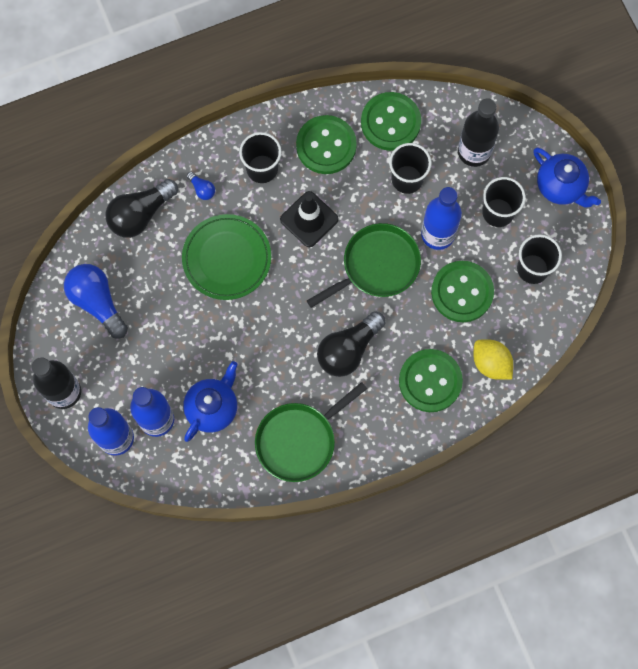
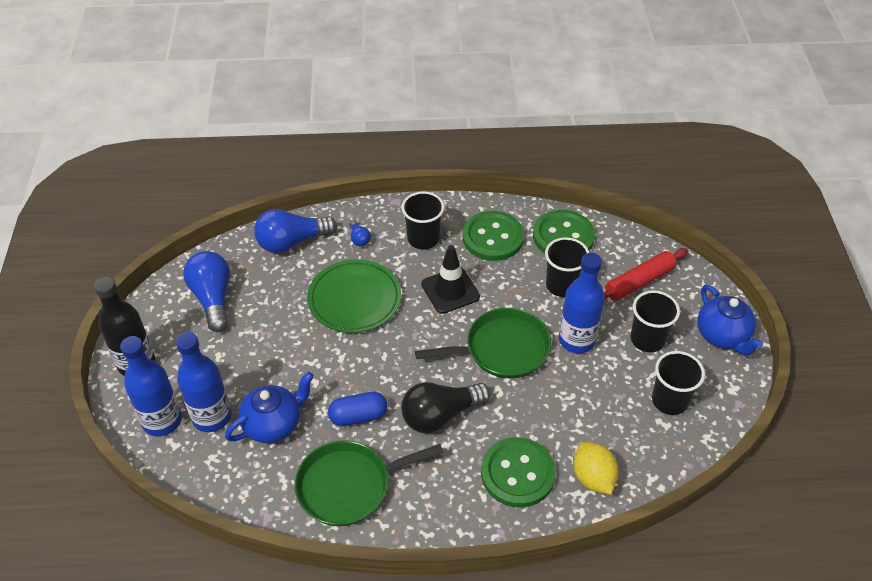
camera: 20 degrees right, 25 degrees down
(140, 214) = (292, 242): black light bulb -> blue light bulb
(280, 375) = (358, 416): none -> blue capsule
(462, 292) = (584, 399): green button -> none
(474, 152) = (639, 282): black bottle -> red rolling pin

